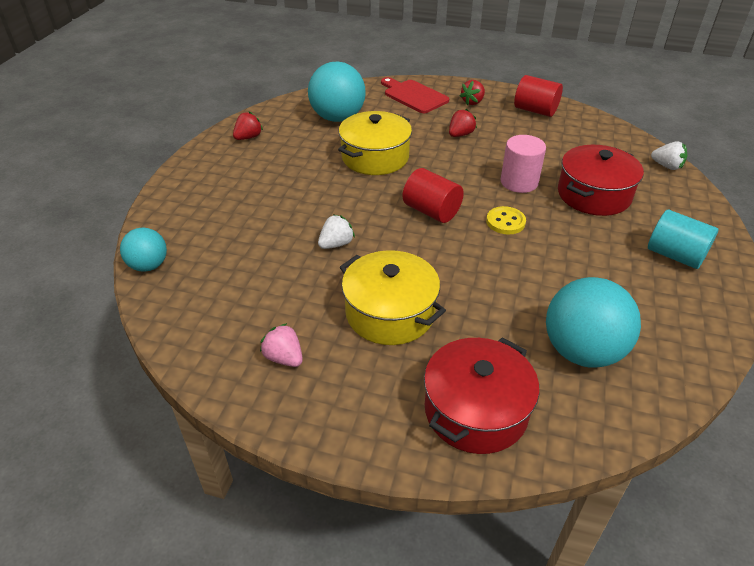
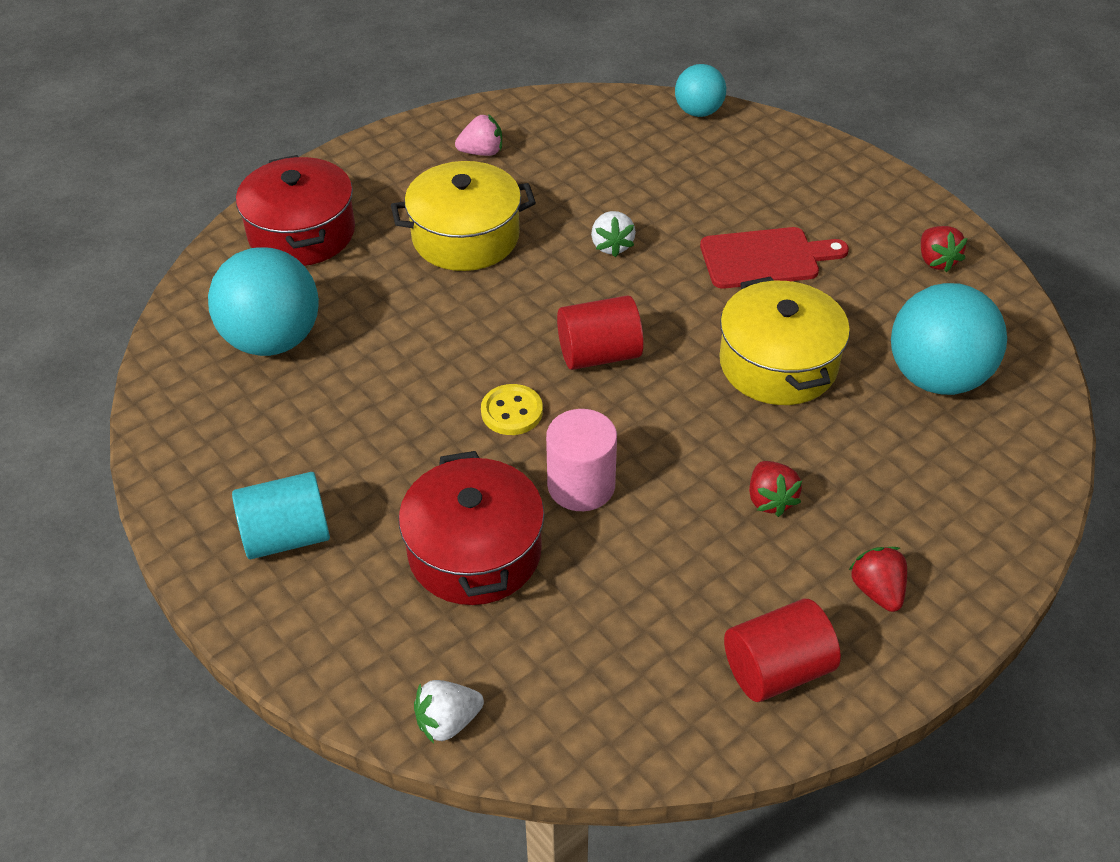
camera: 125 degrees right, 5 degrees up
(414, 96) = (960, 516): red cutting board -> red cutting board (765, 258)

